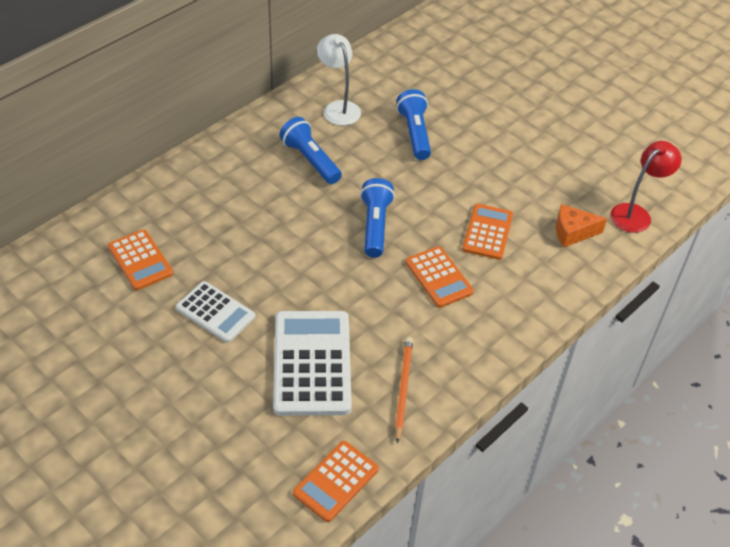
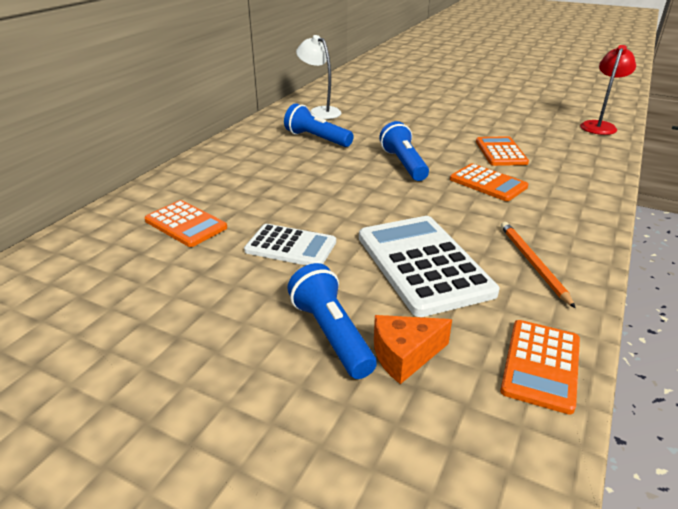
camera: 15 degrees left, 15 degrees down
(414, 133) = (391, 114): blue flashlight -> blue flashlight (331, 334)
(572, 232) = (566, 141): orange cheese -> orange cheese (404, 355)

